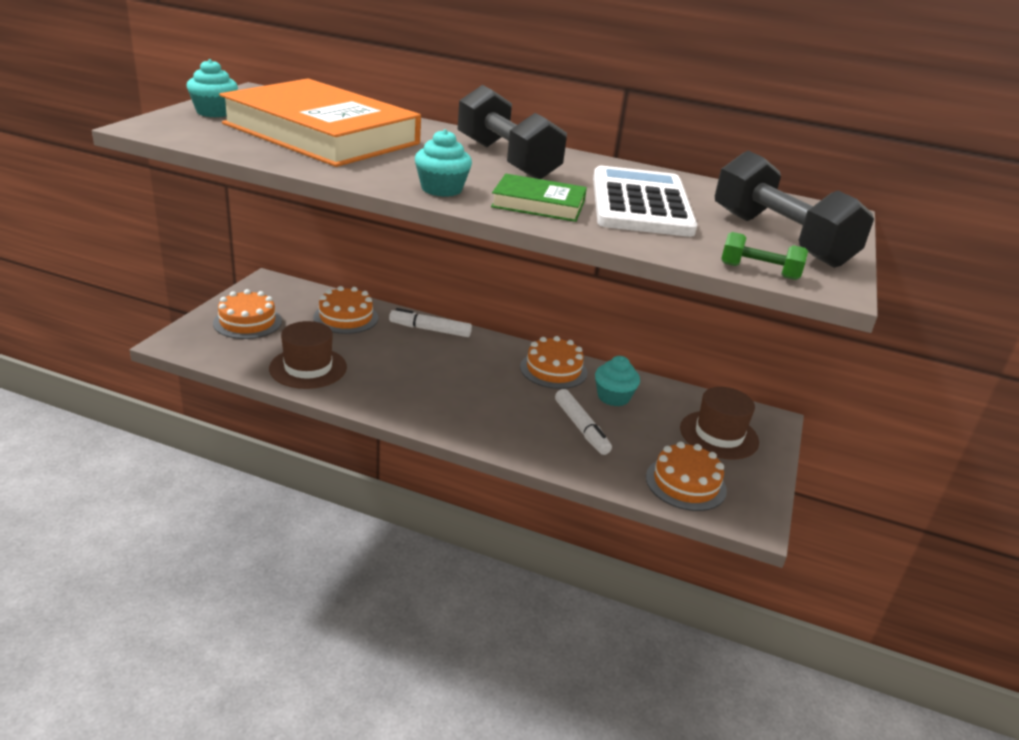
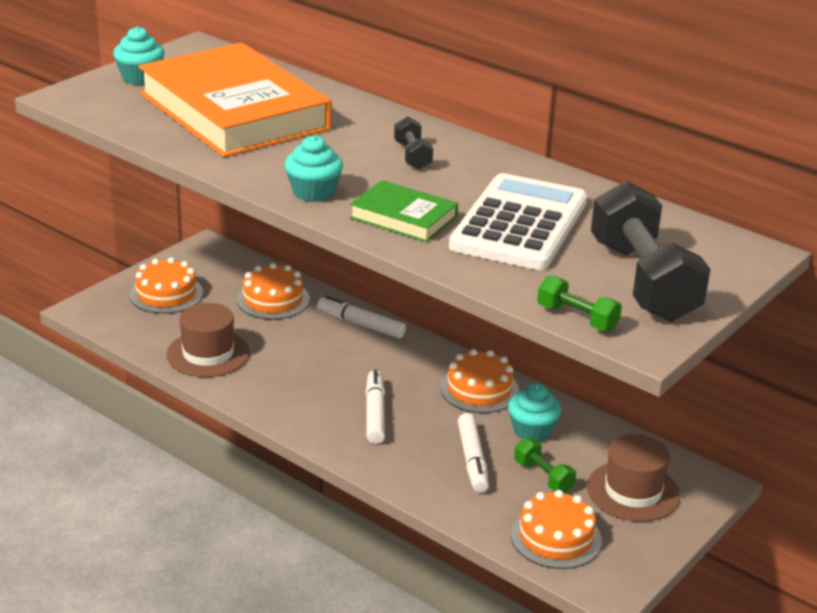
camera: 20 degrees right, 0 degrees up
(480, 400) = (375, 413): none -> white marker
(507, 160) = (412, 156): black dumbbell -> black dumbbell, size x0.46
(644, 433) = (543, 476): none -> green dumbbell

